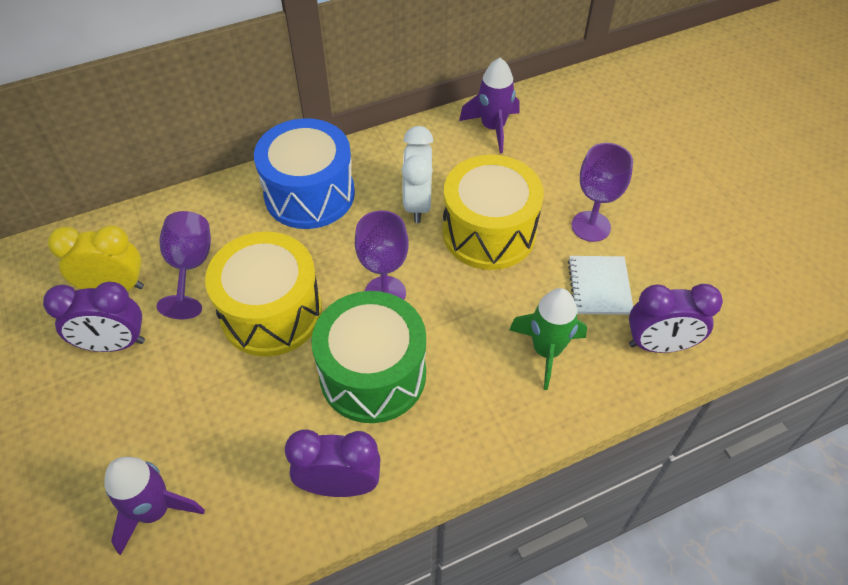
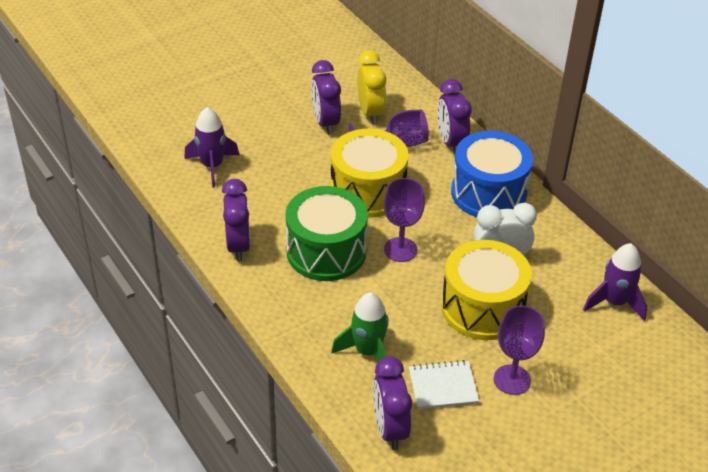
camera: 80 degrees right, 10 degrees down
(208, 213) = (451, 142): none -> purple clock

